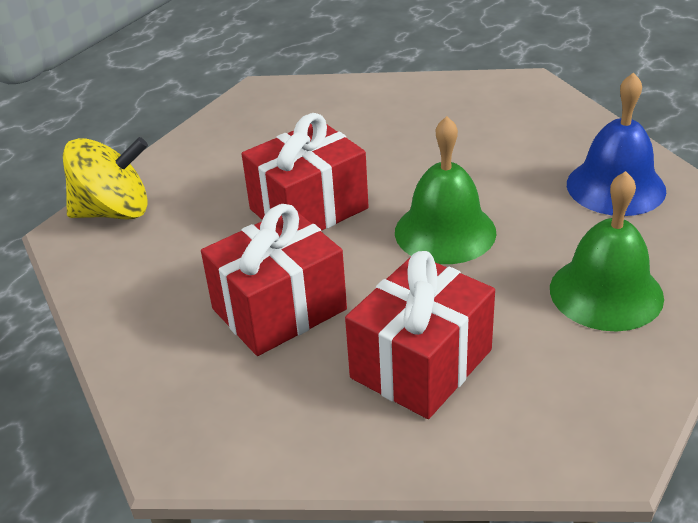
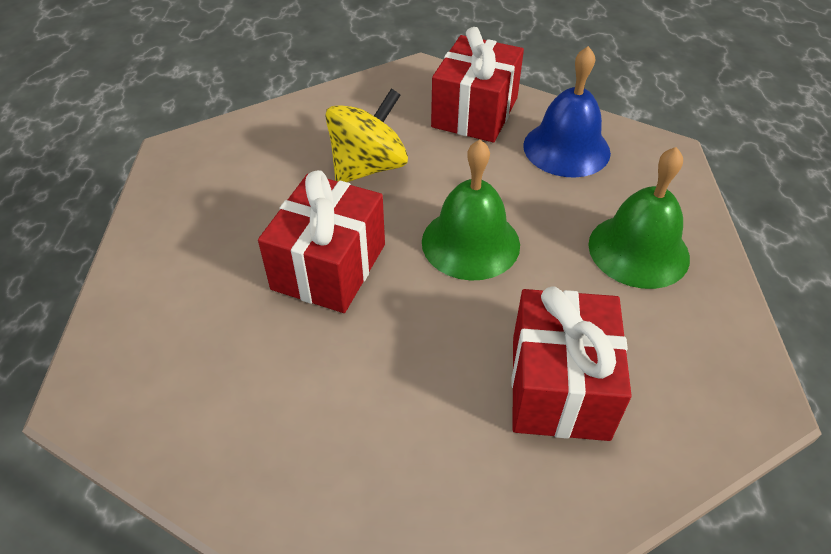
camera: 35 degrees left, 10 degrees up
(114, 212) = (119, 352): yellow spinning top -> yellow spinning top (368, 167)
(279, 309) = (389, 389): red gift -> red gift (474, 112)

